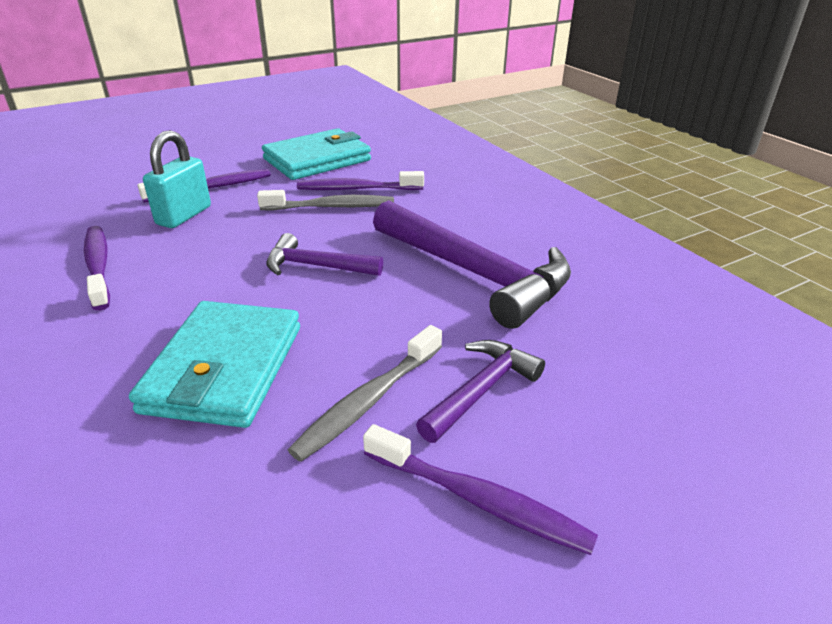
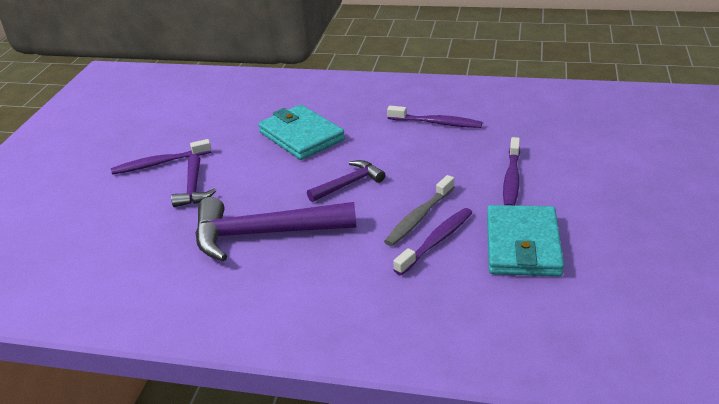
camera: 135 degrees right, 0 degrees up
(184, 215) = (474, 158): turquoise padlock -> none
(368, 401) = (232, 160): grey toothbrush -> none

